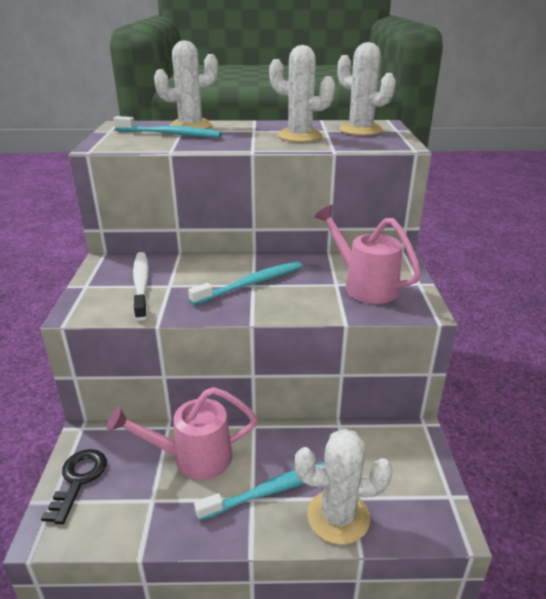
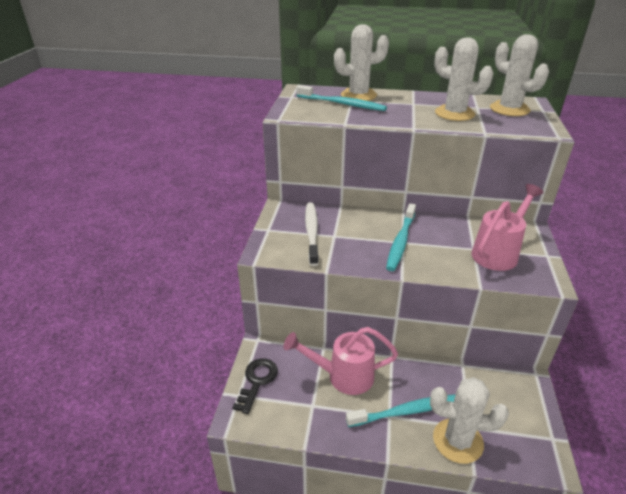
camera: 10 degrees right, 5 degrees up
(251, 284) = (401, 241): turquoise toothbrush -> turquoise toothbrush turned 135 degrees clockwise
(364, 286) = (498, 253): pink watering can -> pink watering can turned 75 degrees clockwise

